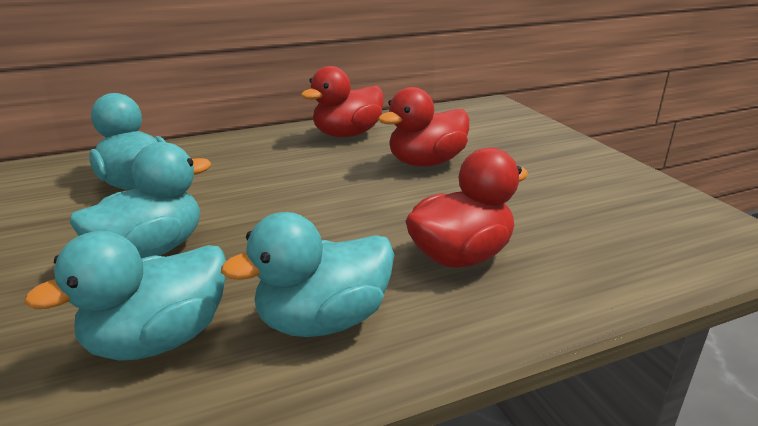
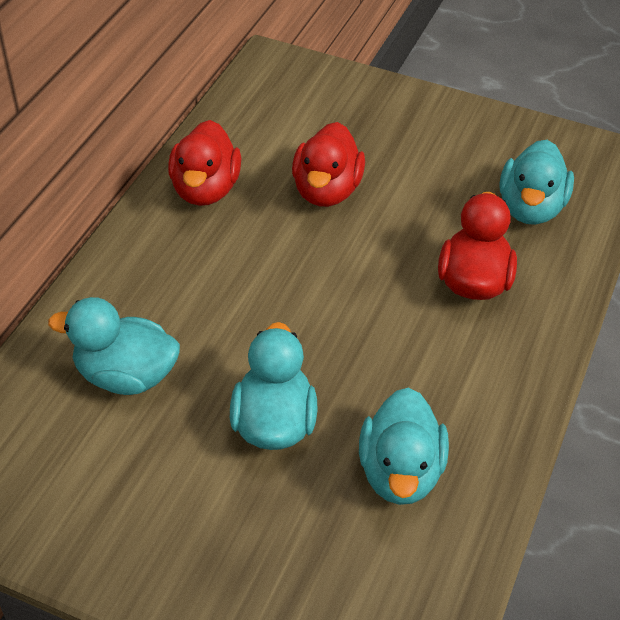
camera: 45 degrees left, 20 degrees up
(323, 320) = (466, 389): turquoise duck -> turquoise duck (530, 208)

